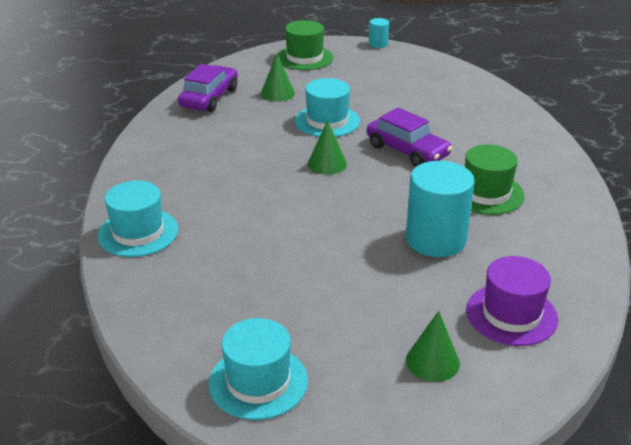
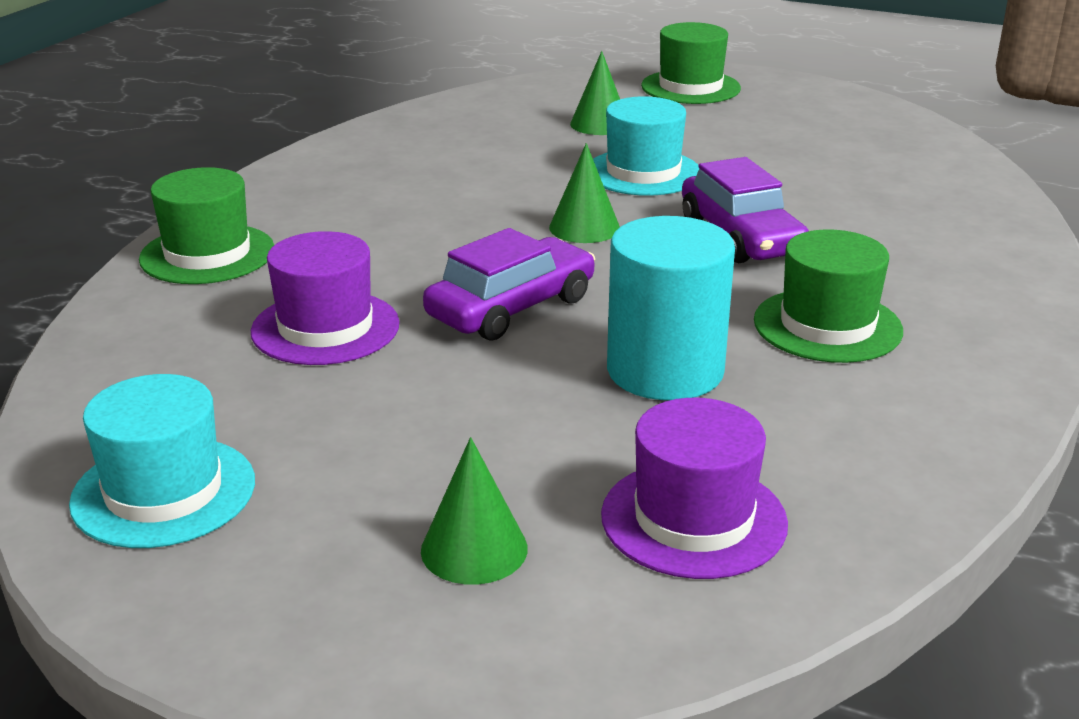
camera: 25 degrees right, 5 degrees down
(138, 232) = (207, 254): turquoise hat -> green hat
(209, 98) = (488, 112): purple car -> purple car (511, 308)
(249, 261) = (325, 328): none -> purple hat
(378, 44) = (835, 88): turquoise cylinder -> none

